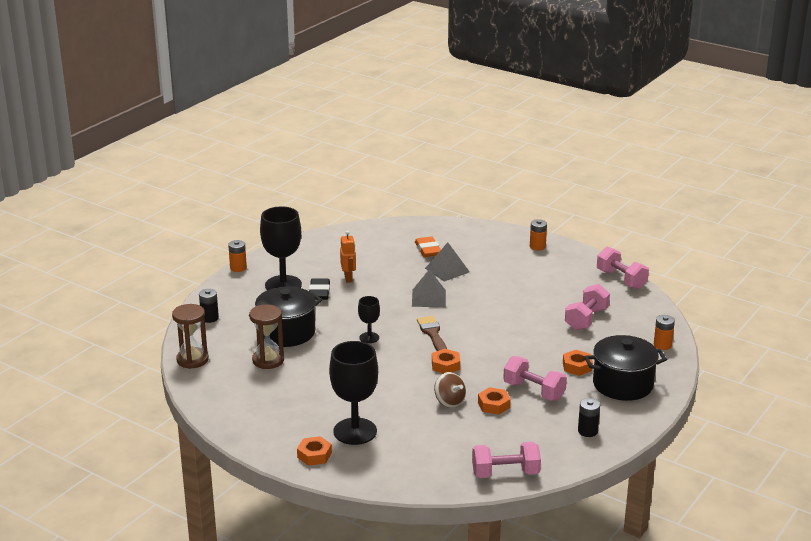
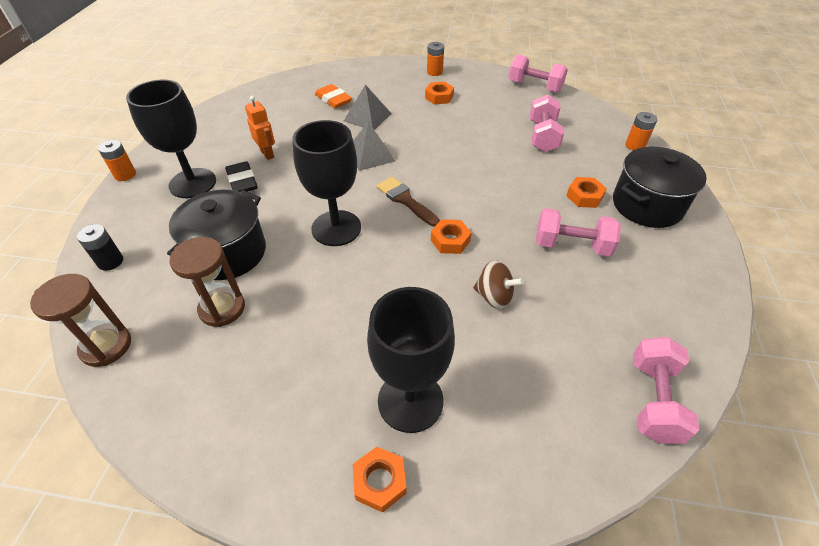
camera: 25 degrees left, 20 degrees up
(369, 337) = (336, 228): black goblet -> black goblet, size x1.97
(494, 405) = (546, 282): orange nut -> orange nut (439, 97)
(505, 473) = (653, 400): pink dumbbell -> pink dumbbell turned 45 degrees counterclockwise
(587, 431) = (676, 285): black battery -> none

